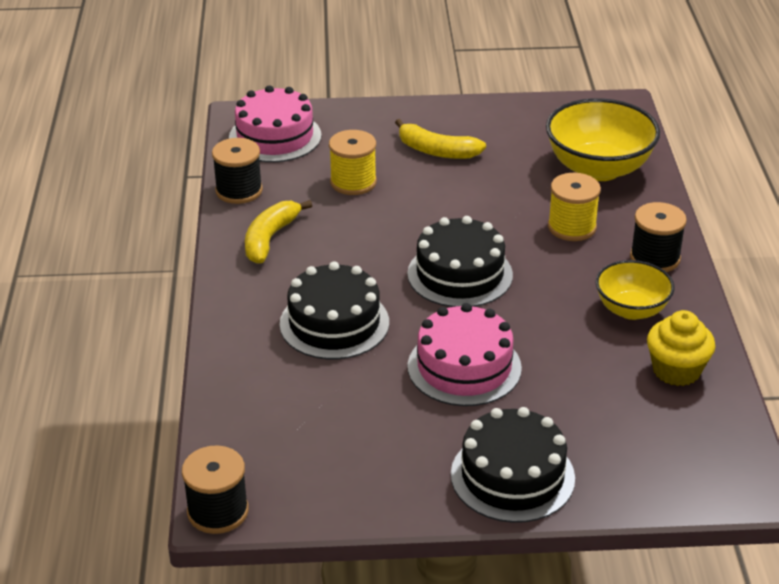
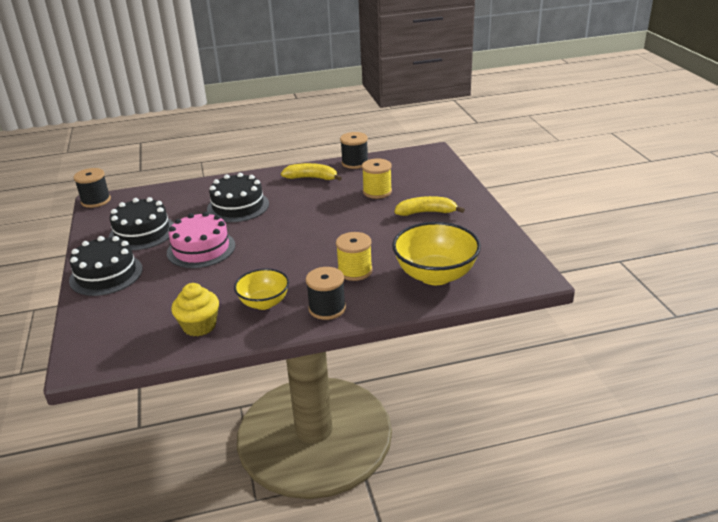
camera: 80 degrees right, 5 degrees down
(275, 136) = (415, 163): pink cake -> none
(436, 151) = (426, 212): yellow banana -> yellow banana turned 75 degrees clockwise
(460, 274) = (291, 237): black cake -> black cake (142, 232)

